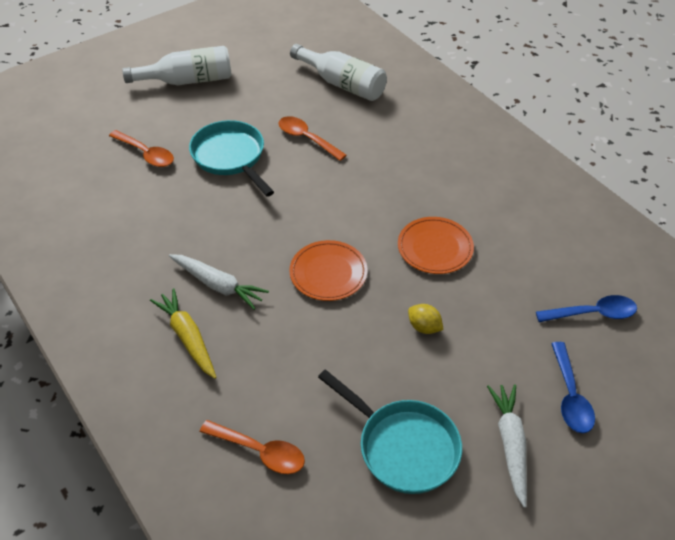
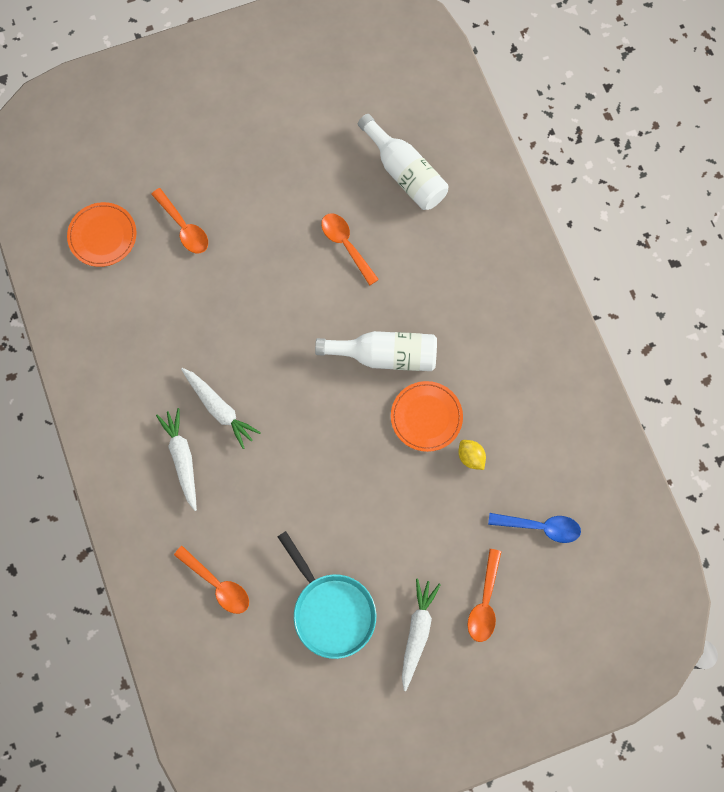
camera: 15 degrees right, 25 degrees up
(187, 80) = (244, 128): white bottle -> white bottle (384, 355)
(188, 337) = (182, 459): yellow carrot -> white carrot
(231, 157) = (265, 252): turquoise pan -> none
(328, 273) = (320, 421): orange plate -> orange plate (102, 236)
(424, 327) = (386, 502): yellow lemon -> yellow lemon (471, 457)
(570, 396) = (484, 602): blue spoon -> orange spoon

